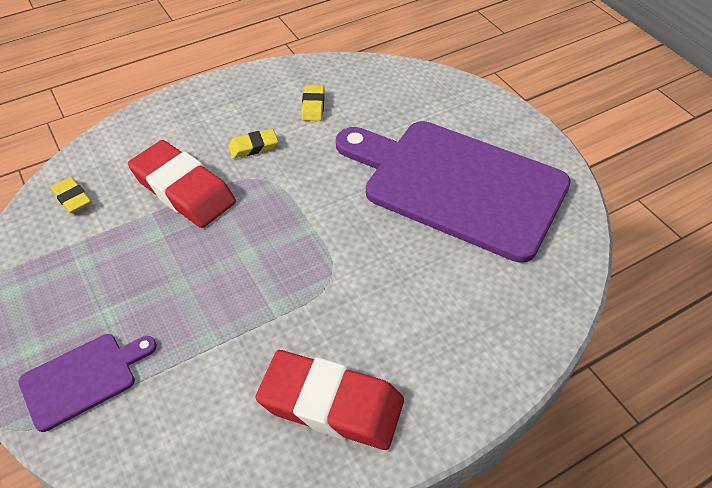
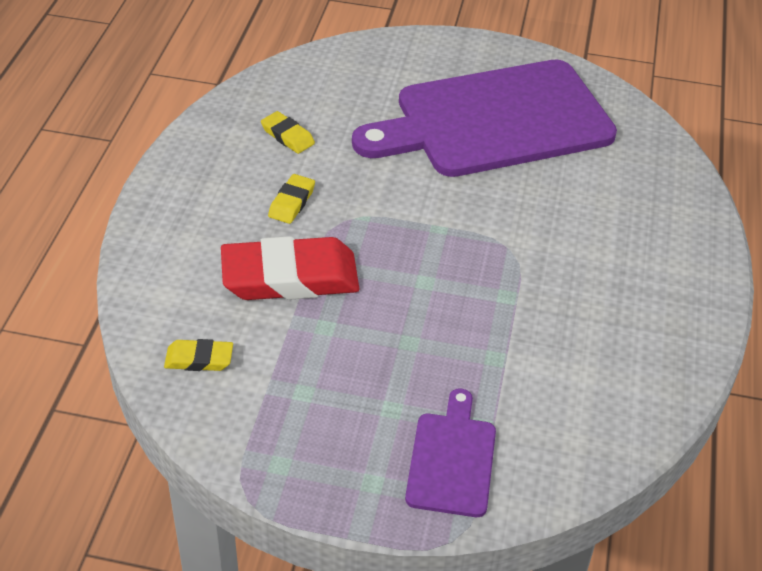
camera: 50 degrees left, 5 degrees down
(331, 404) = (636, 323): red eraser -> none

